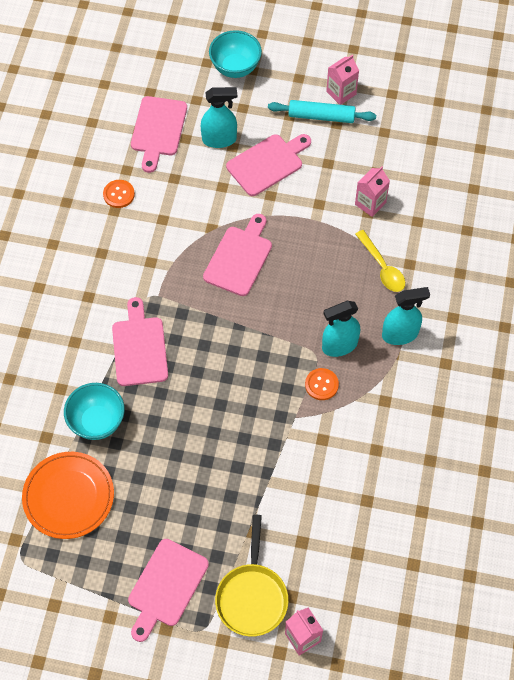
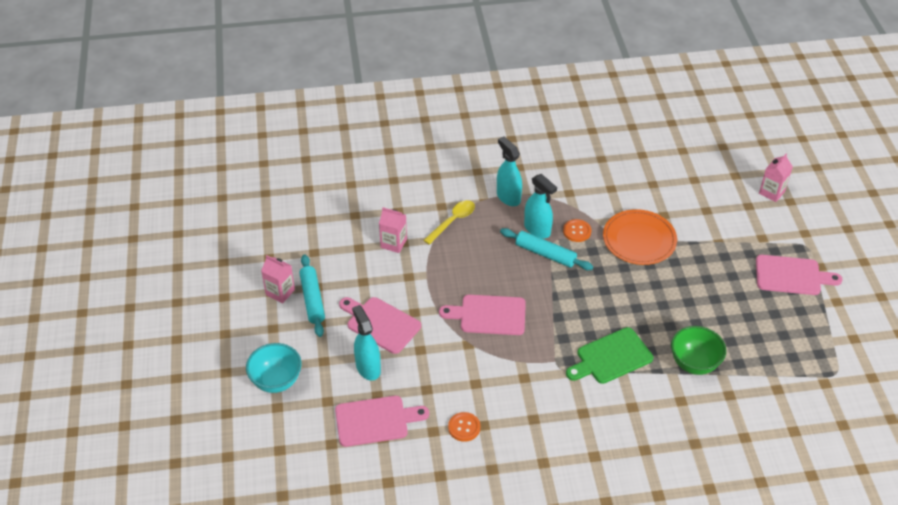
camera: 110 degrees left, 15 degrees down
(68, 496) = (767, 360): orange plate -> orange plate (639, 239)
(97, 422) = (694, 363): turquoise bowl -> green bowl
(139, 347) = (611, 357): pink cutting board -> green cutting board
(252, 596) = (764, 226): yellow pan -> none
(300, 340) = (545, 254): none -> turquoise rolling pin

